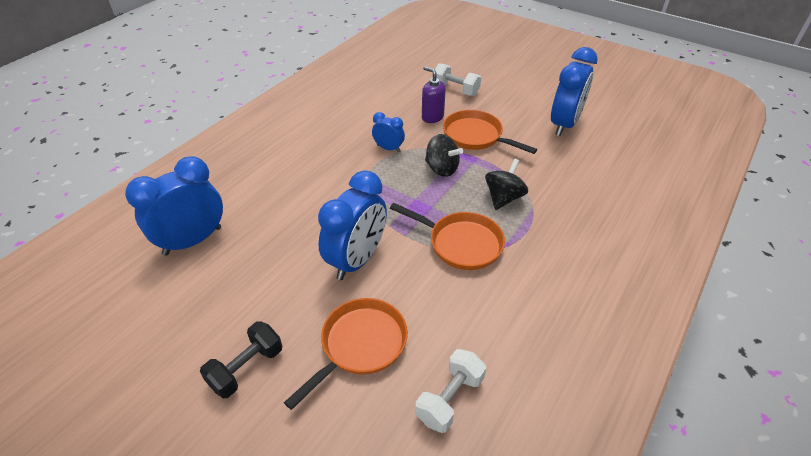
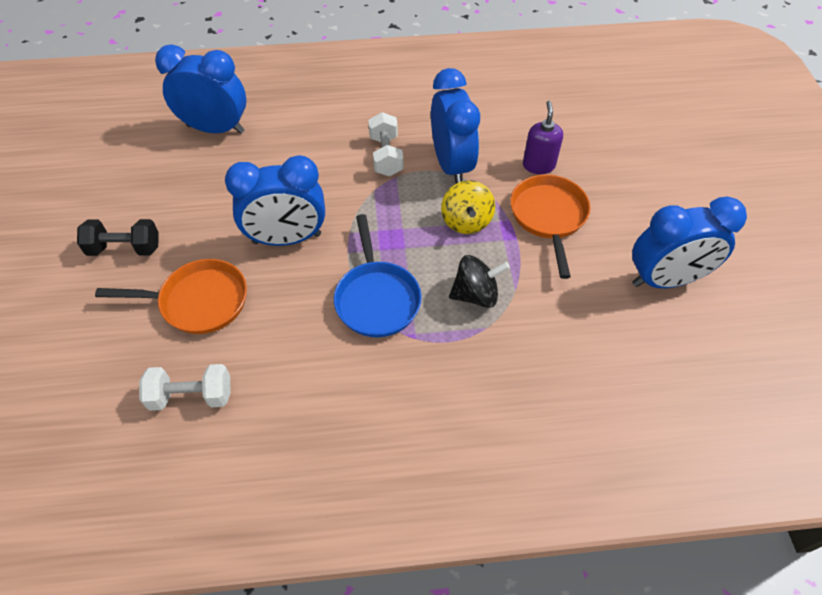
camera: 50 degrees right, 10 degrees up
(388, 148) = (451, 165): blue clock -> blue clock, size x1.98
(441, 169) = (466, 221): black spinning top -> yellow spinning top
(455, 90) = (609, 154): white dumbbell -> white dumbbell (386, 156)
(461, 243) = (376, 298): orange pan -> blue pan

